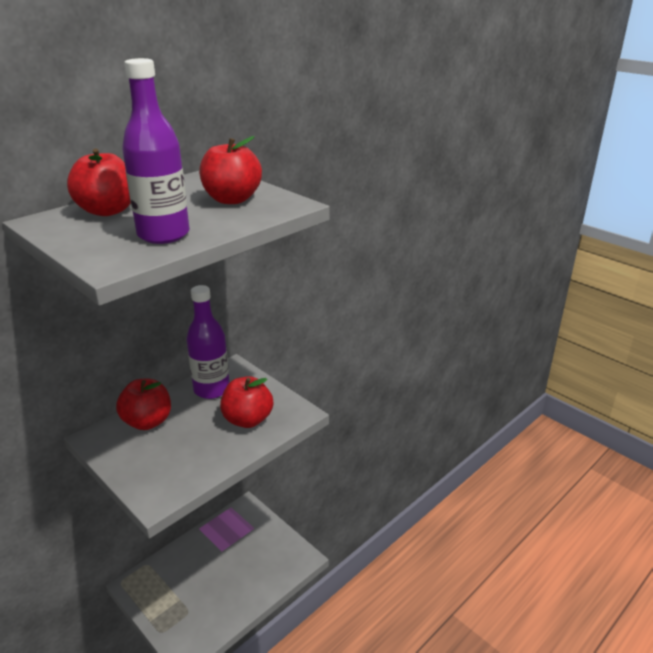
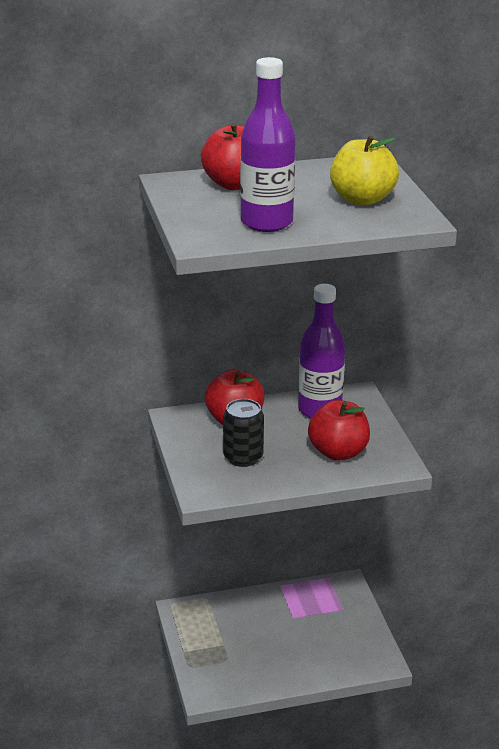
camera: 30 degrees right, 0 degrees up
(173, 452) = (243, 457): none -> black can
(232, 199) = (362, 199): red apple -> yellow apple

